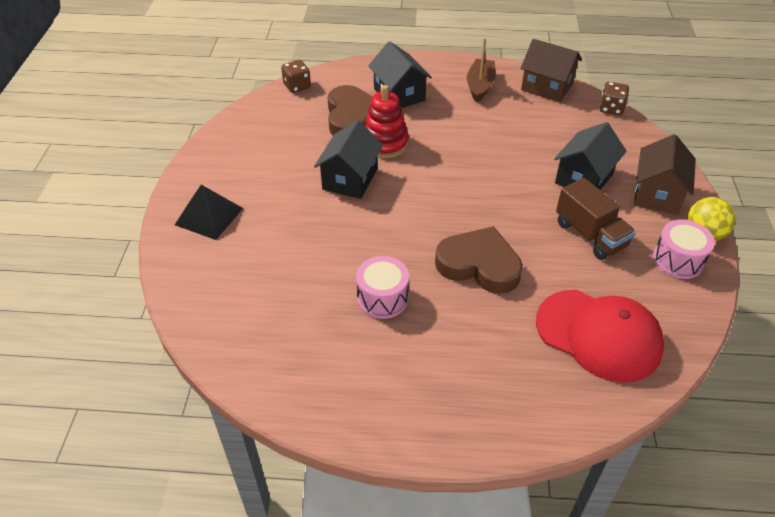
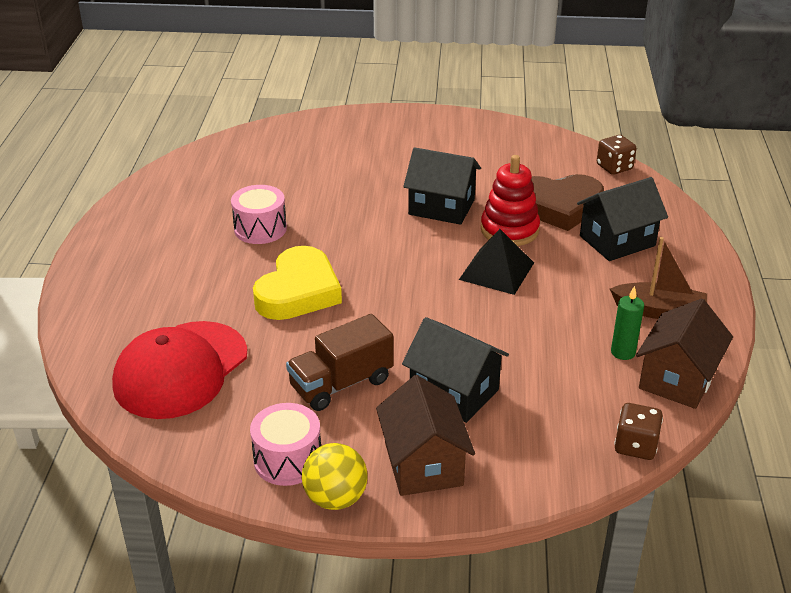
camera: 90 degrees right, 10 degrees down
(209, 216) = (381, 132): black pyramid -> black pyramid (496, 271)
(479, 265) = (298, 291): brown heart -> yellow heart
(526, 104) = (623, 352): none -> green candle
(657, 194) = (423, 464): brown house -> brown house turned 60 degrees clockwise

